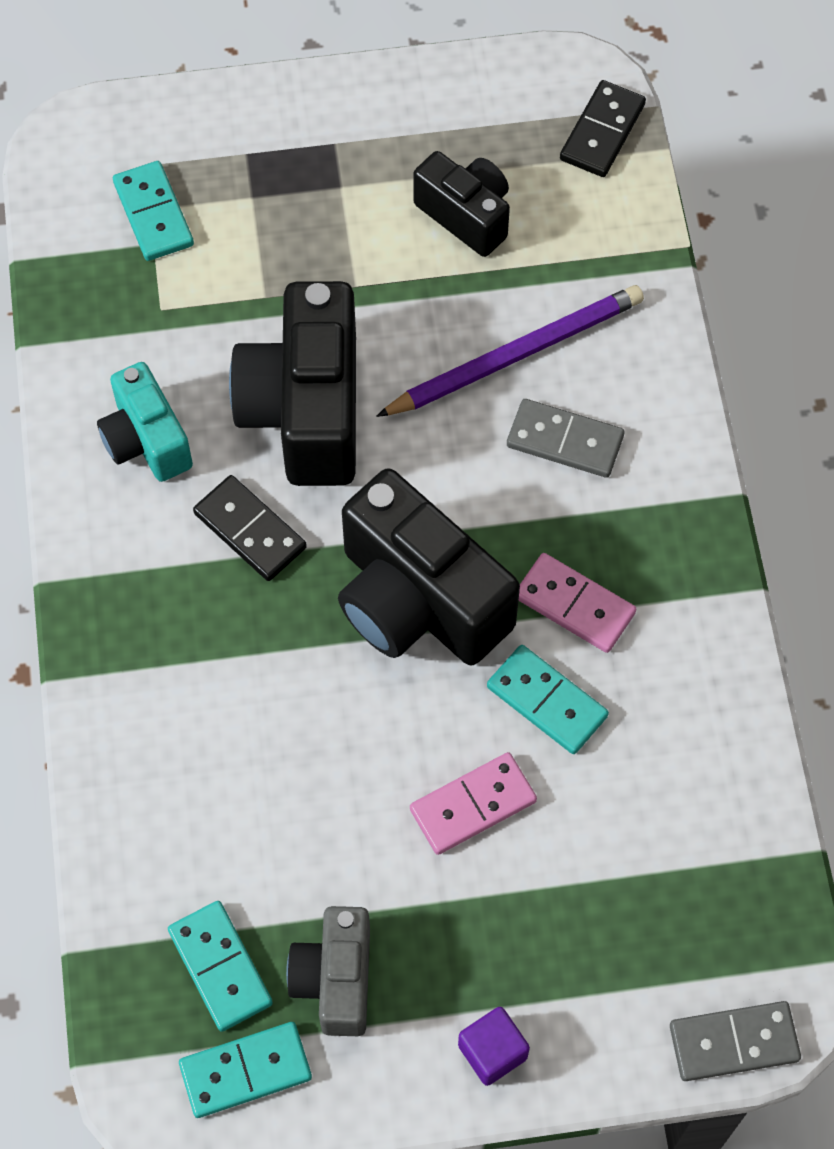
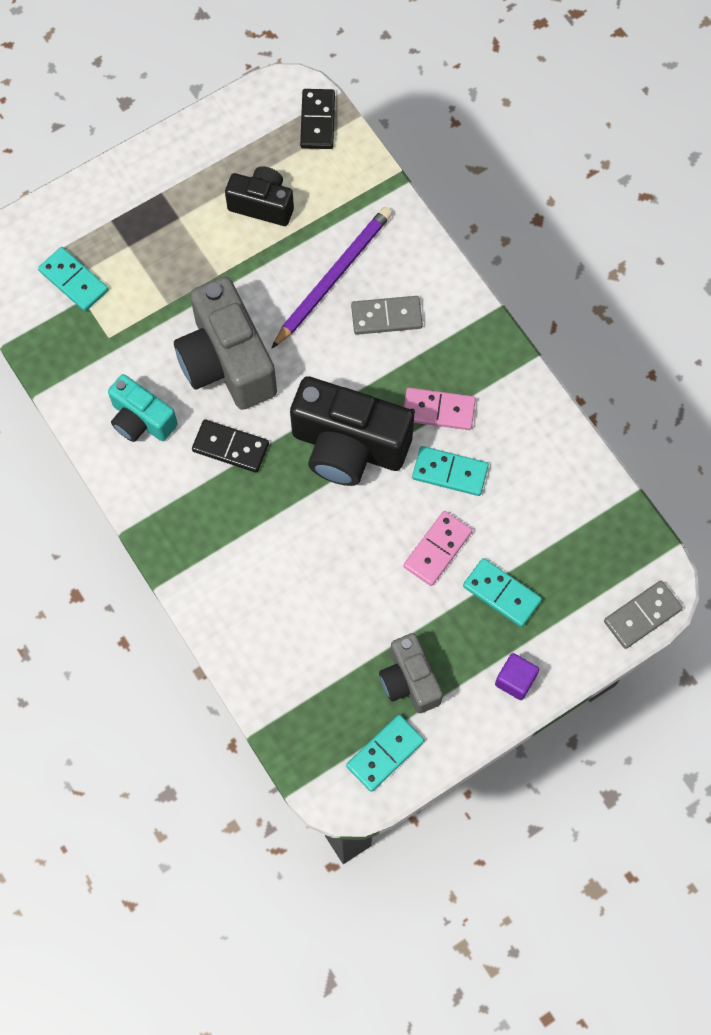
camera: 25 degrees left, 5 degrees up
(220, 967) = (341, 703): turquoise domino -> turquoise domino (502, 593)
(305, 410) = (227, 362): black camera -> grey camera

